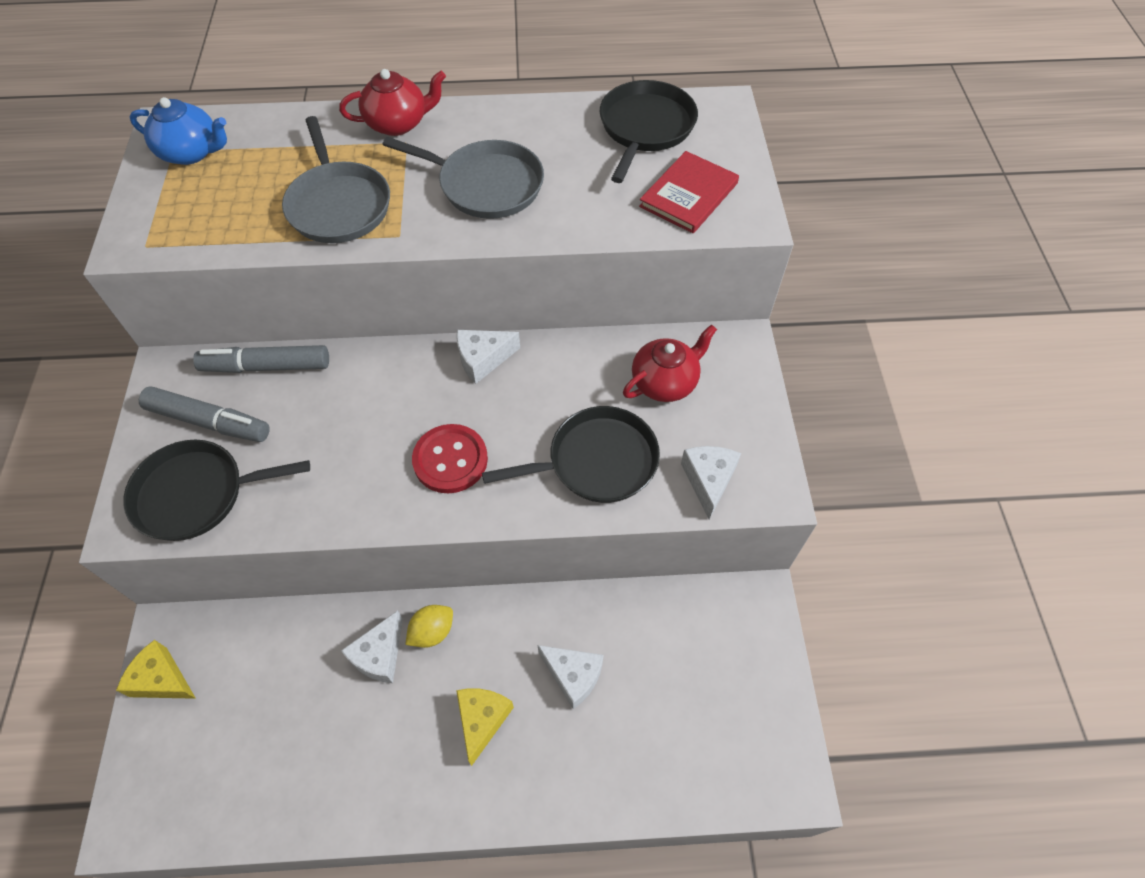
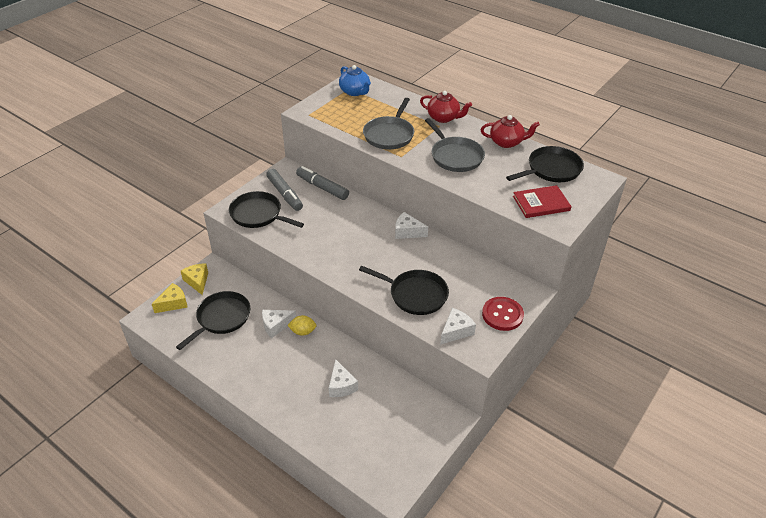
camera: 40 degrees right, 15 degrees down
(273, 714) = (221, 318): none -> black pan
(450, 460) = (357, 258): red button -> red button (502, 315)
(482, 720) = (291, 374): yellow cheese -> yellow cheese (173, 303)
(665, 382) = (477, 285): red teapot -> red teapot (507, 142)

